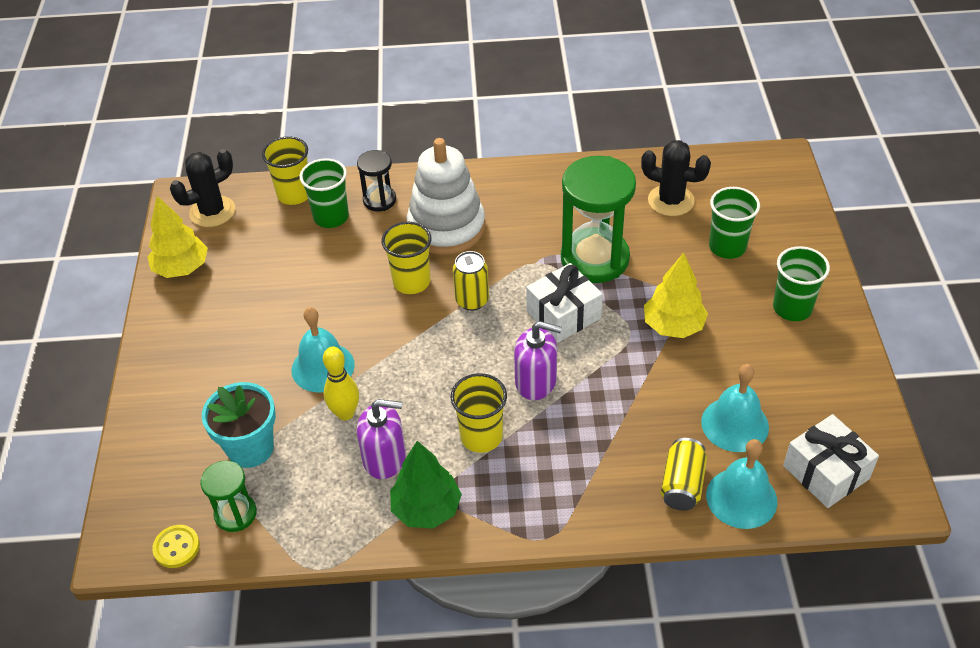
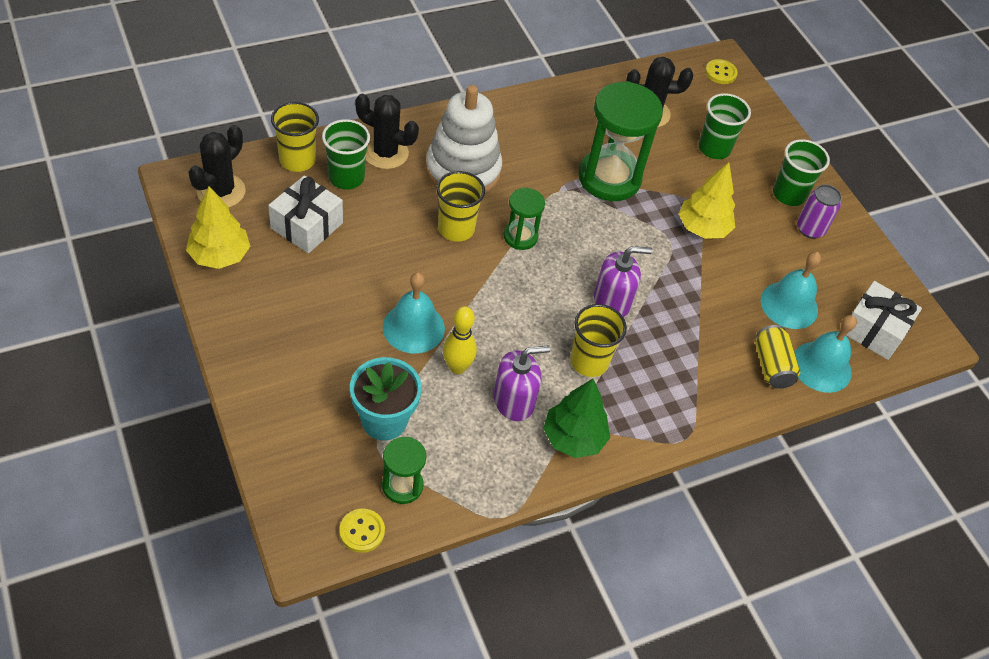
camera: 30 degrees left, 5 degrees up
(379, 200) = (385, 153): black hourglass -> black cactus
(472, 300) = (520, 237): yellow can -> green hourglass
(563, 314) = (607, 235): white gift -> white gift (307, 226)
(773, 171) = (720, 73): none -> yellow button
(800, 349) = (810, 229): none -> purple can

